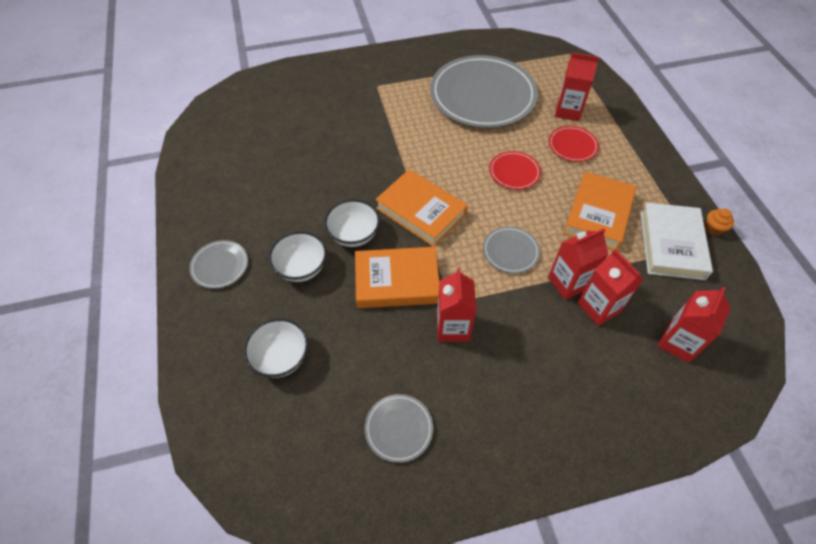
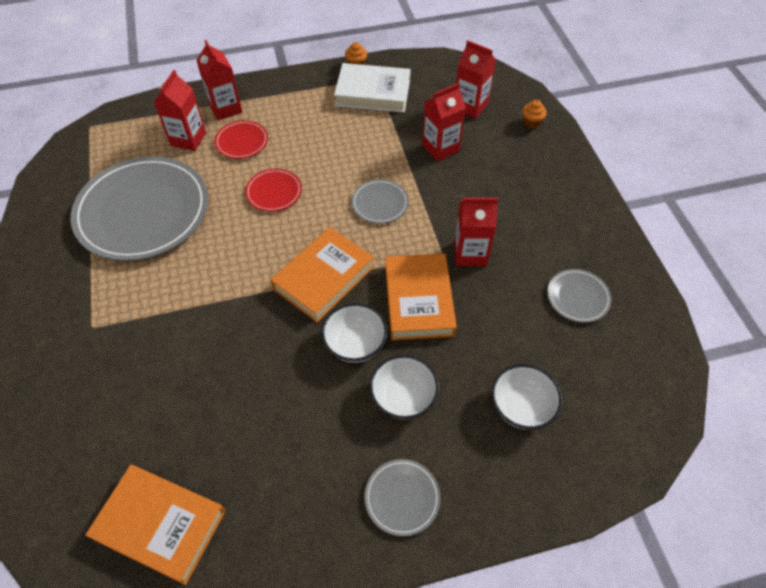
camera: 90 degrees left, 0 degrees up
(568, 283) = (415, 165): red carton -> red carton (225, 108)
(598, 214) = (336, 134): orange book -> orange book (160, 524)
(666, 412) = (531, 123): none -> orange cupcake

